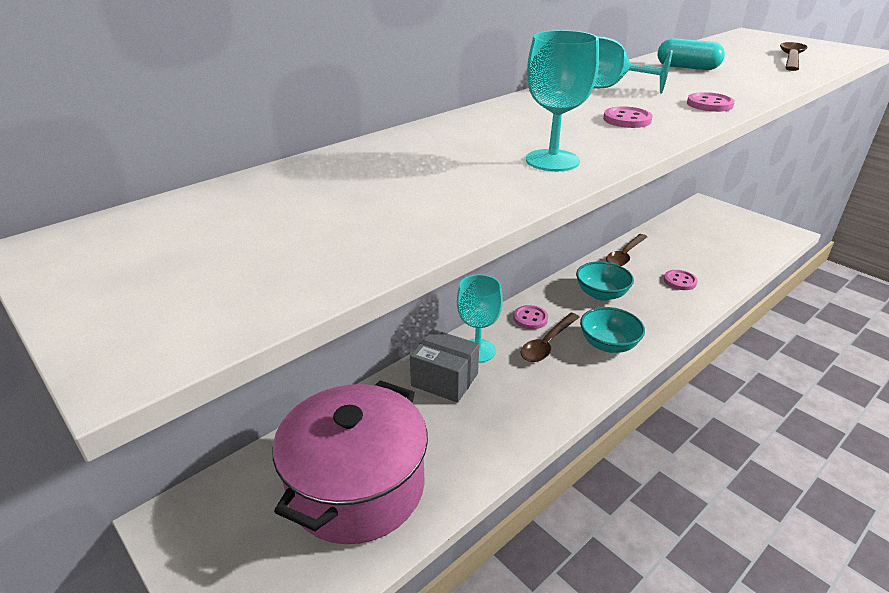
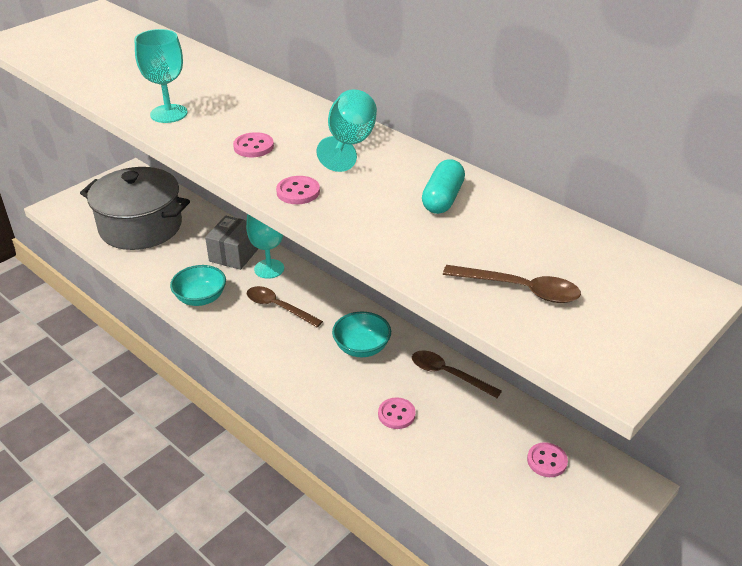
camera: 85 degrees right, 5 degrees up
(356, 486) = (141, 227): pink pot -> grey pot
(530, 318) = (315, 298): pink button -> pink button (547, 461)
(608, 344) = (277, 345): turquoise bowl -> turquoise bowl (201, 298)

